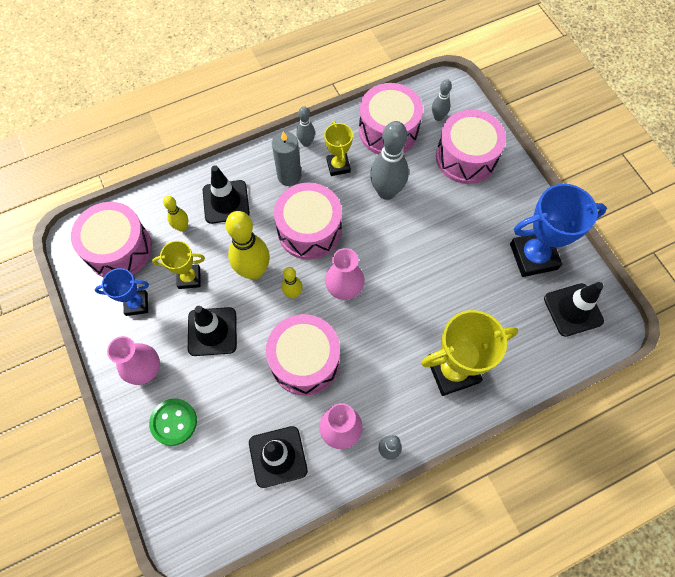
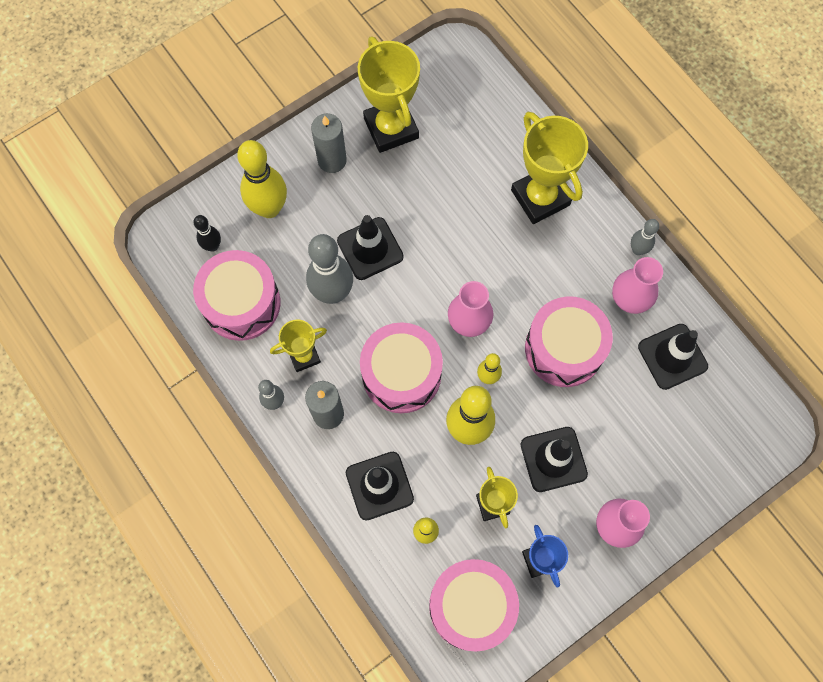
camera: 100 degrees left, 5 degrees up
(174, 422) = (665, 475): green button -> none
(438, 117) = (212, 246): grey bowling pin -> black bowling pin
(466, 157) = (269, 208): pink drum -> yellow bowling pin
(505, 207) = (332, 160): none -> grey candle
(533, 256) = (391, 128): blue trophy -> yellow trophy
(573, 310) = (447, 87): black traffic cone -> black traffic cone (370, 248)

